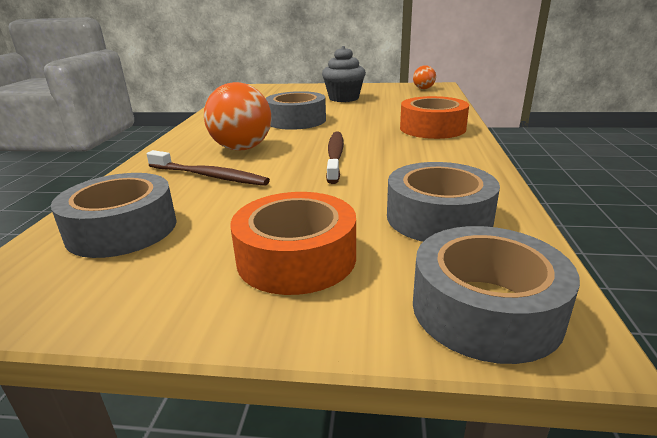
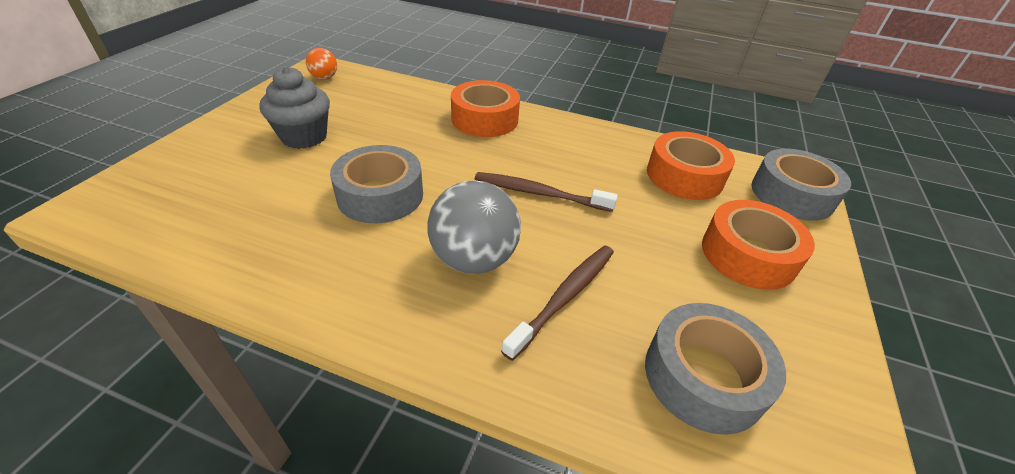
camera: 80 degrees left, 15 degrees up
(242, 148) = (474, 259): orange ball -> grey ball
(438, 217) = (684, 176): grey tape -> orange tape

